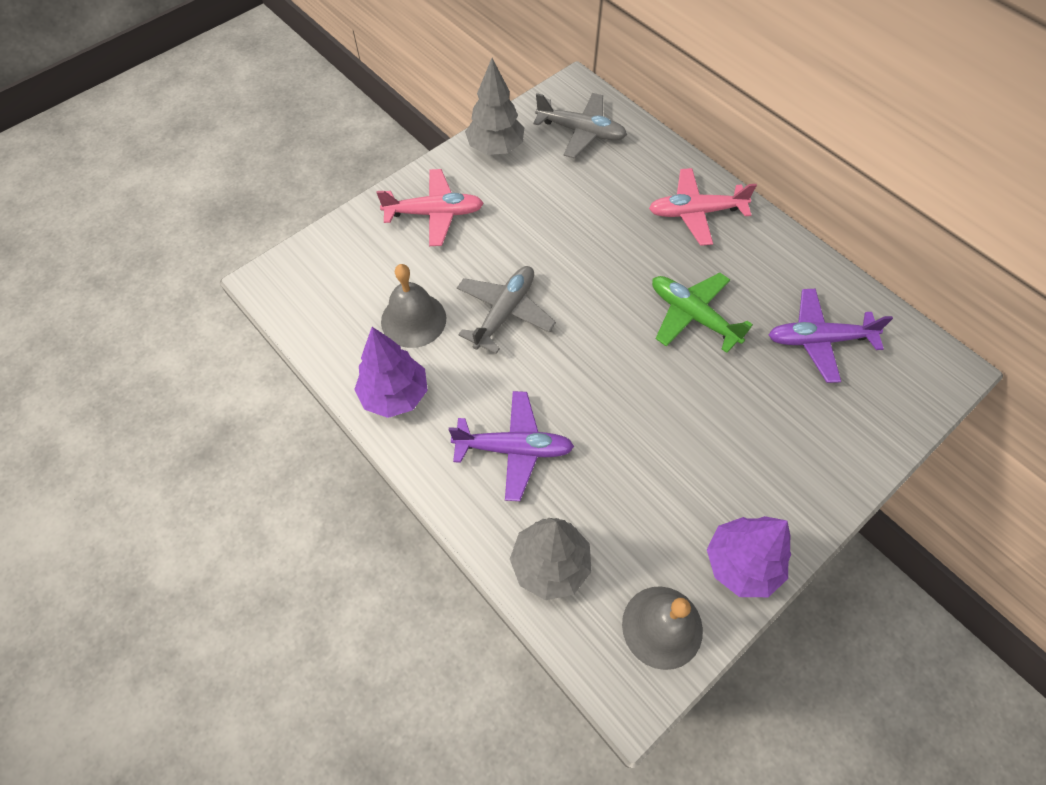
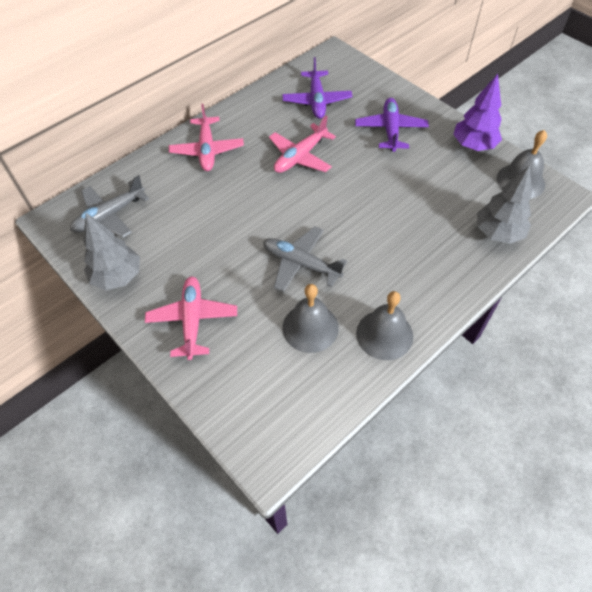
camera: 90 degrees left, 5 degrees down
(395, 395) = (384, 334): purple tree -> grey bell
(514, 449) = (419, 254): purple plane -> purple plane (390, 130)
(581, 132) = (109, 216): grey plane -> grey plane turned 150 degrees counterclockwise
(693, 316) = (300, 156): green plane -> pink plane

